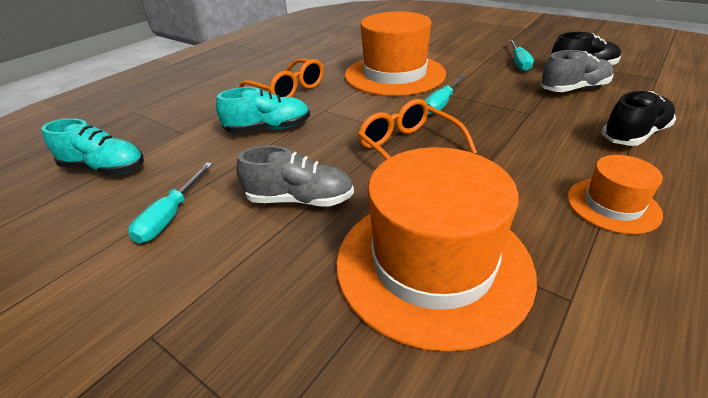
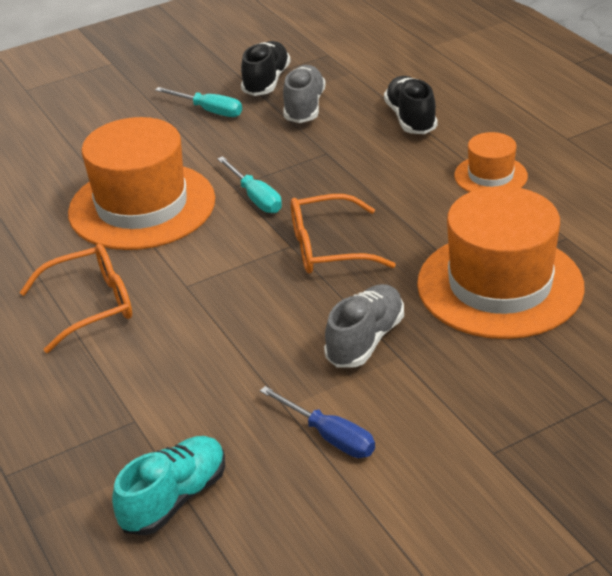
camera: 65 degrees left, 0 degrees up
(170, 216) = (329, 436): turquoise screwdriver -> blue screwdriver
(268, 129) = (194, 341): turquoise shoe -> none

